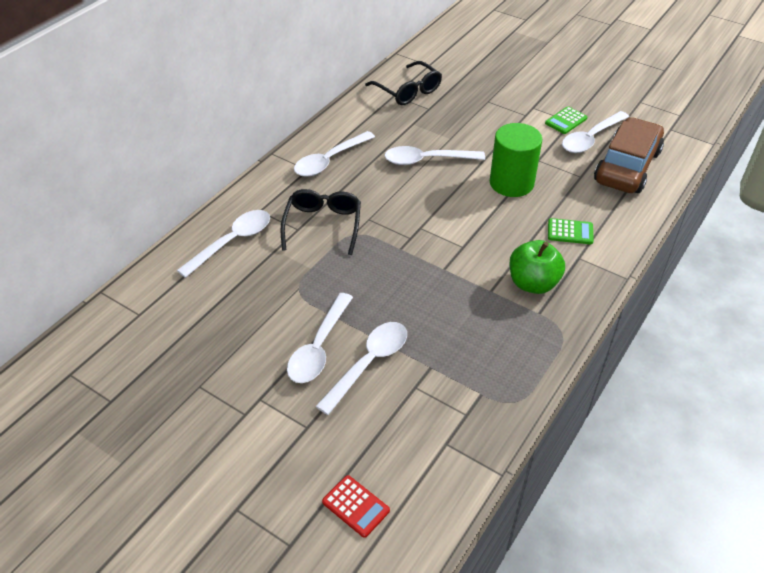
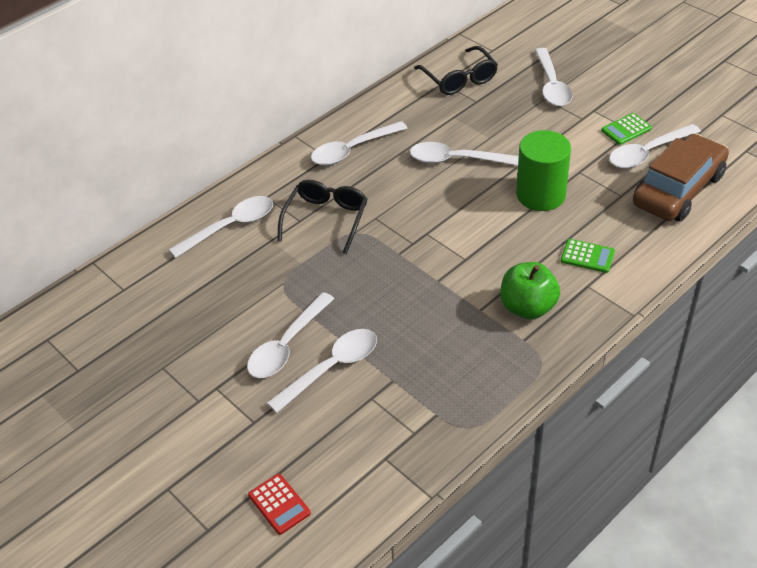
camera: 15 degrees right, 0 degrees up
(490, 89) = (551, 85): none -> white spoon

